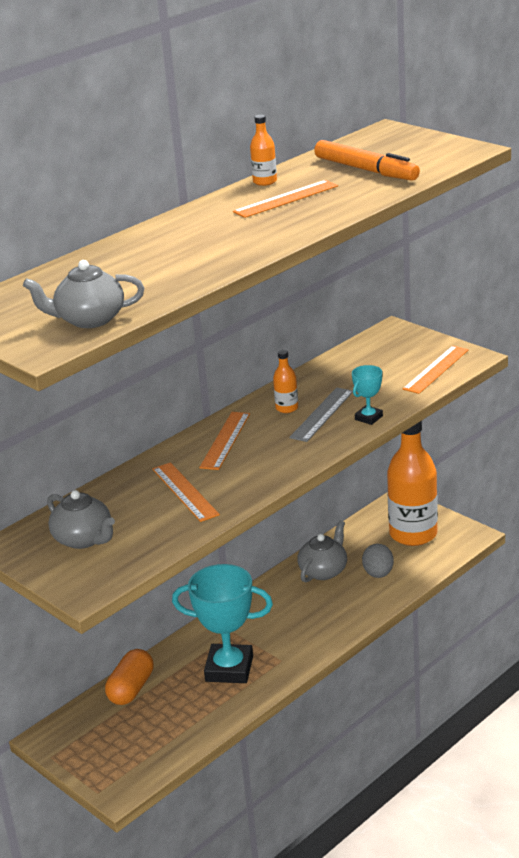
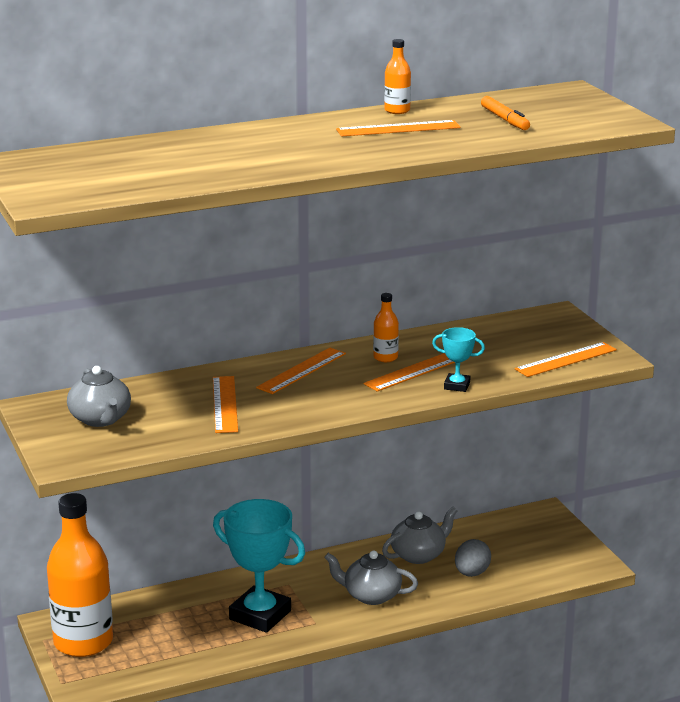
camera: 20 degrees right, 5 degrees down
(89, 320) = (107, 187): grey teapot -> grey teapot (371, 595)
(131, 689) = (156, 604): orange capsule -> none
(322, 414) = (414, 371): grey ruler -> orange ruler
(366, 170) = (505, 119): orange marker -> orange marker, size x0.63
(368, 418) = (457, 386): turquoise trophy -> turquoise trophy turned 45 degrees clockwise
(413, 534) = (536, 547): orange bottle -> orange bottle (83, 642)

